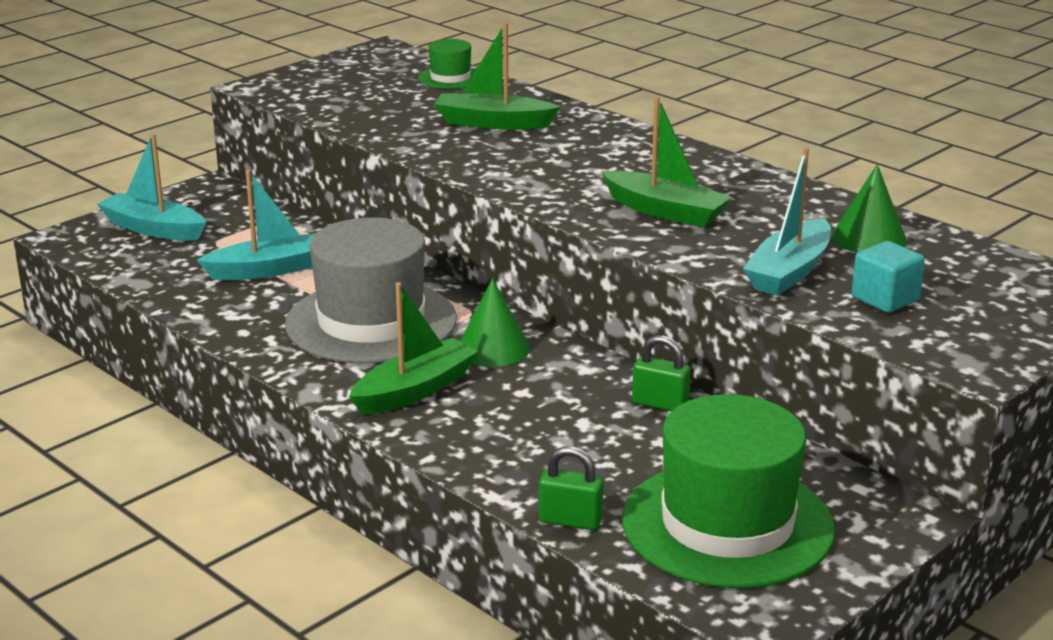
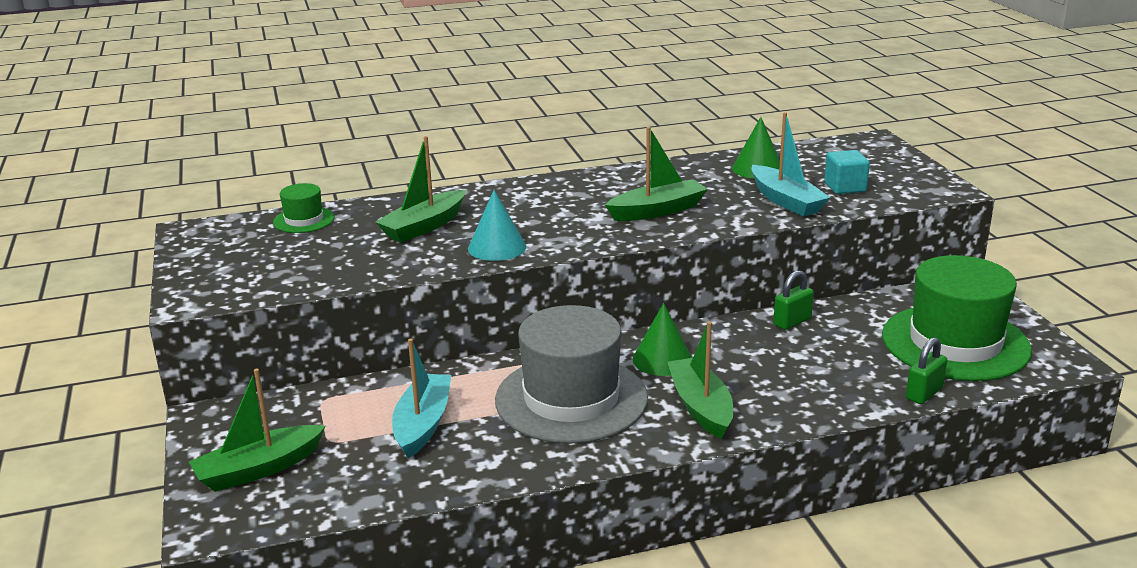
camera: 60 degrees left, 0 degrees up
(153, 229) = (258, 469): turquoise boat -> green boat
(482, 162) = (497, 247): none -> turquoise cone

